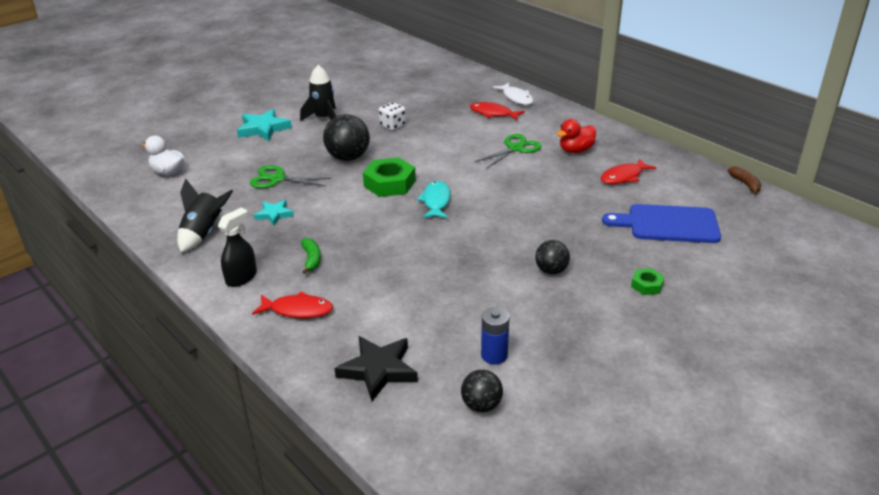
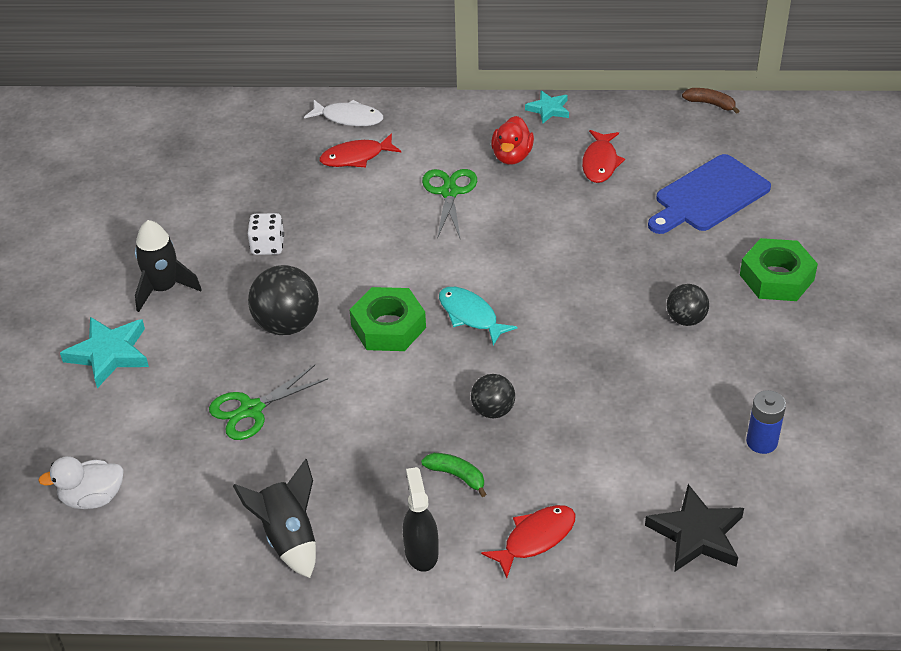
camera: 45 degrees left, 10 degrees up
(274, 214) = (327, 455): turquoise star -> turquoise star (548, 109)
(481, 405) = (817, 495): black ball -> black ball (493, 410)
(646, 285) = (776, 277): green nut -> green nut, size x1.92

